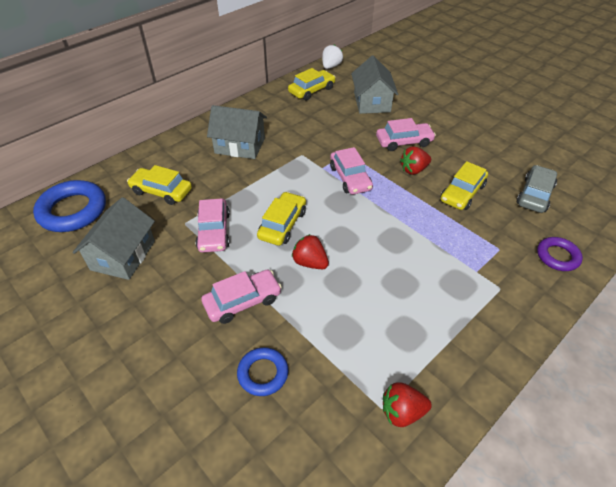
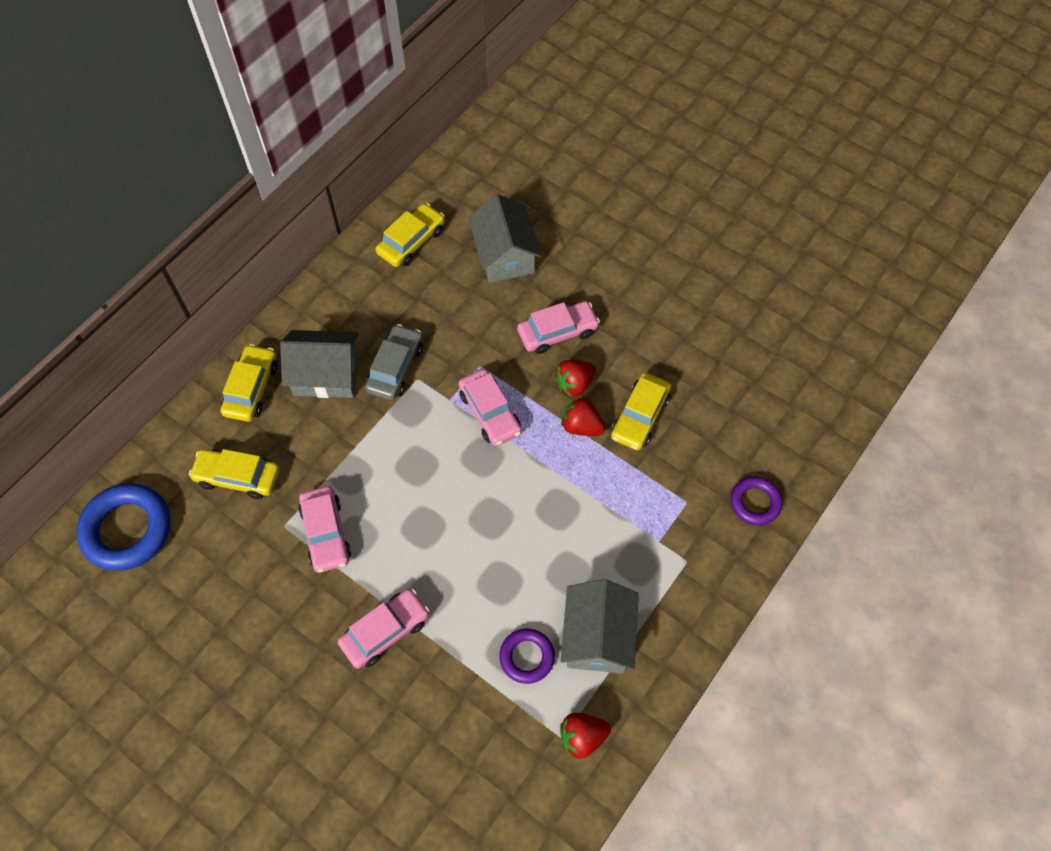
camera: 10 degrees left, 15 degrees up
(123, 255) = (219, 590): grey house -> grey house (597, 637)
(263, 373) = (427, 720): blue ring -> none
(282, 224) = (412, 507): yellow car -> yellow car (251, 388)
(310, 262) = (457, 561): red strawberry -> red strawberry (581, 426)
(331, 66) = (433, 181): white strawberry -> none
(358, 338) = (527, 657): none -> purple ring
(535, 195) = (733, 405): grey car -> grey car (395, 368)

